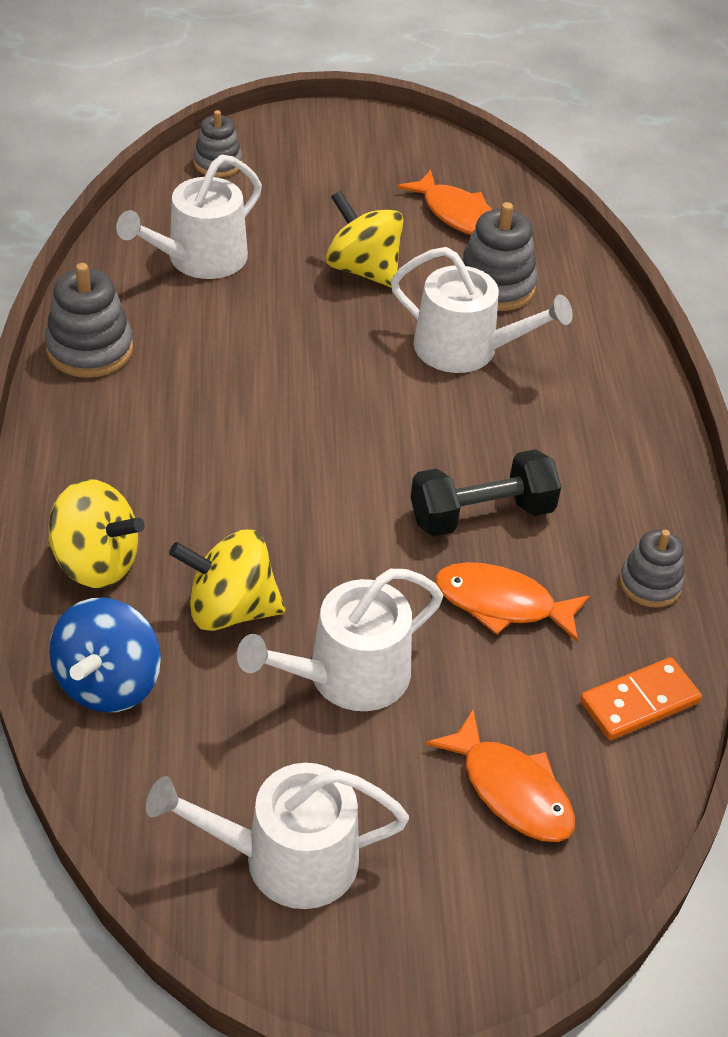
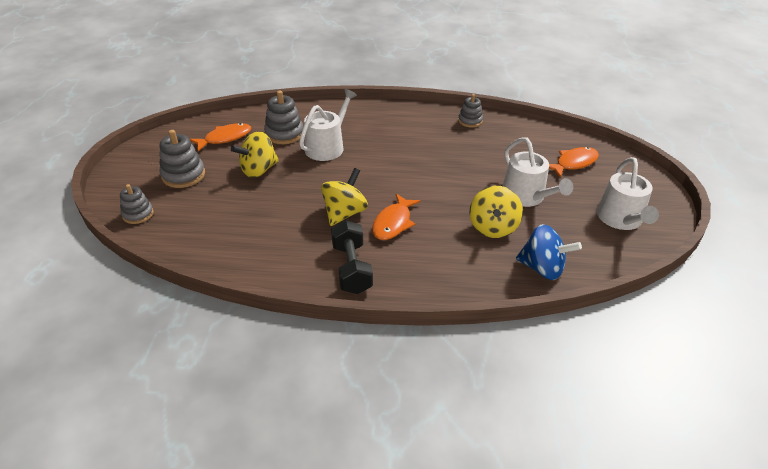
camera: 80 degrees left, 5 degrees down
(90, 349) = (298, 272): grey stacking toy -> grey stacking toy (183, 175)
(96, 563) = (466, 271): yellow spinning top -> yellow spinning top (344, 213)
(199, 259) = (229, 226): white watering can -> none
(481, 515) = (433, 154): black dumbbell -> black dumbbell (351, 268)
(501, 604) = (483, 155): orange fish -> orange fish (393, 223)
(639, 702) = (527, 131): orange domino -> none

